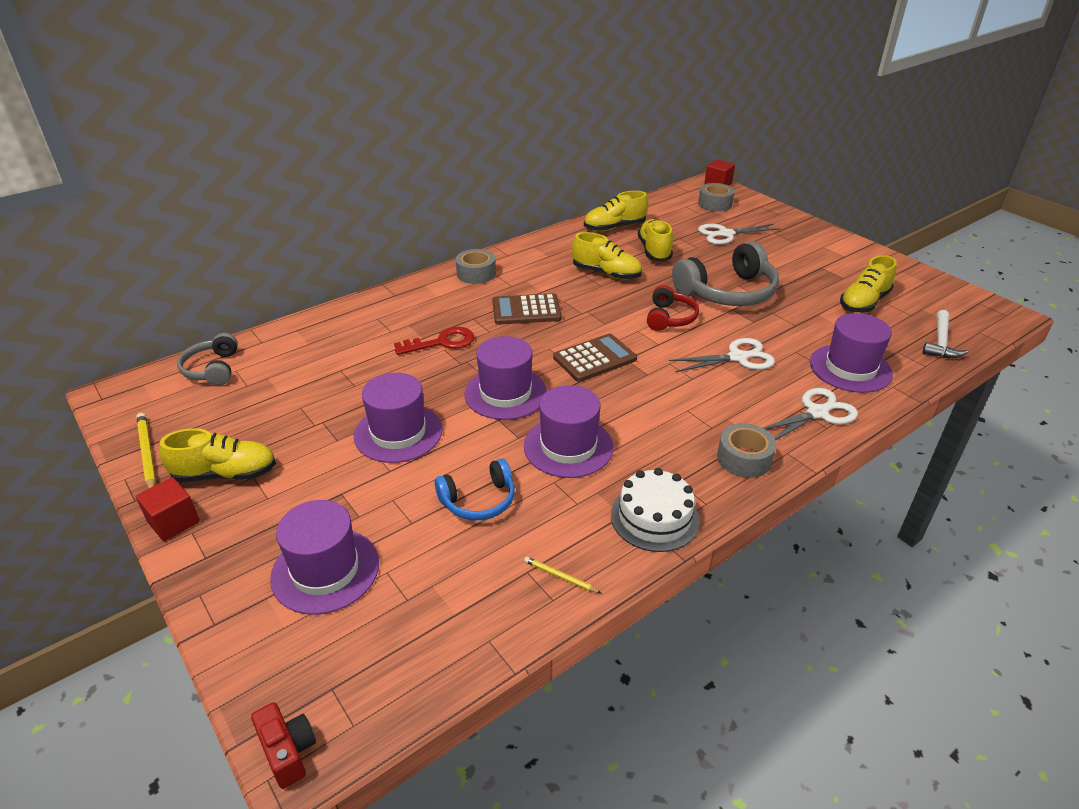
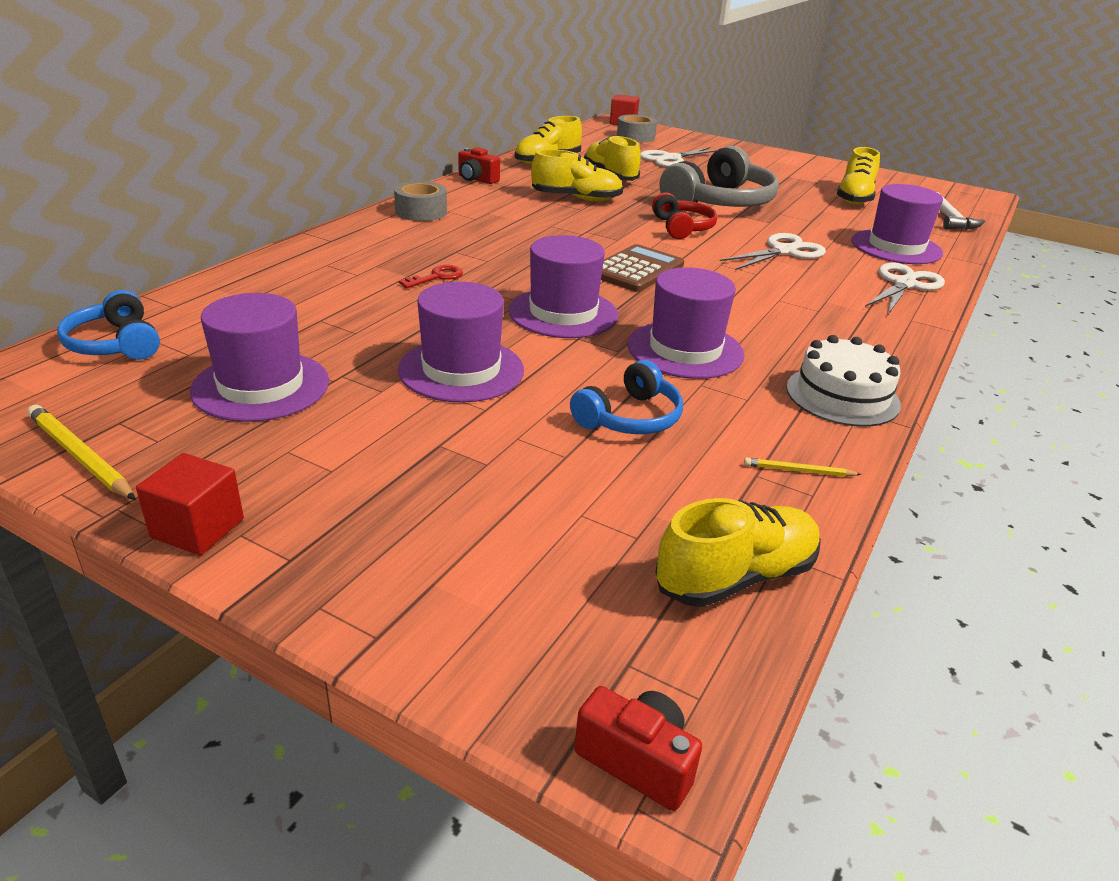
camera: 25 degrees left, 5 degrees down
(212, 369) = (115, 344): grey headphones -> blue headphones
(225, 474) = (239, 456): yellow shoe -> yellow shoe (735, 577)
(325, 570) = (494, 532): purple hat -> purple hat (261, 386)
(442, 342) = (437, 277): red key -> red key, size x0.64
(526, 310) = (515, 237): brown calculator -> none
(542, 243) = (476, 179): none -> red camera
(744, 458) = (876, 331): grey tape -> none

